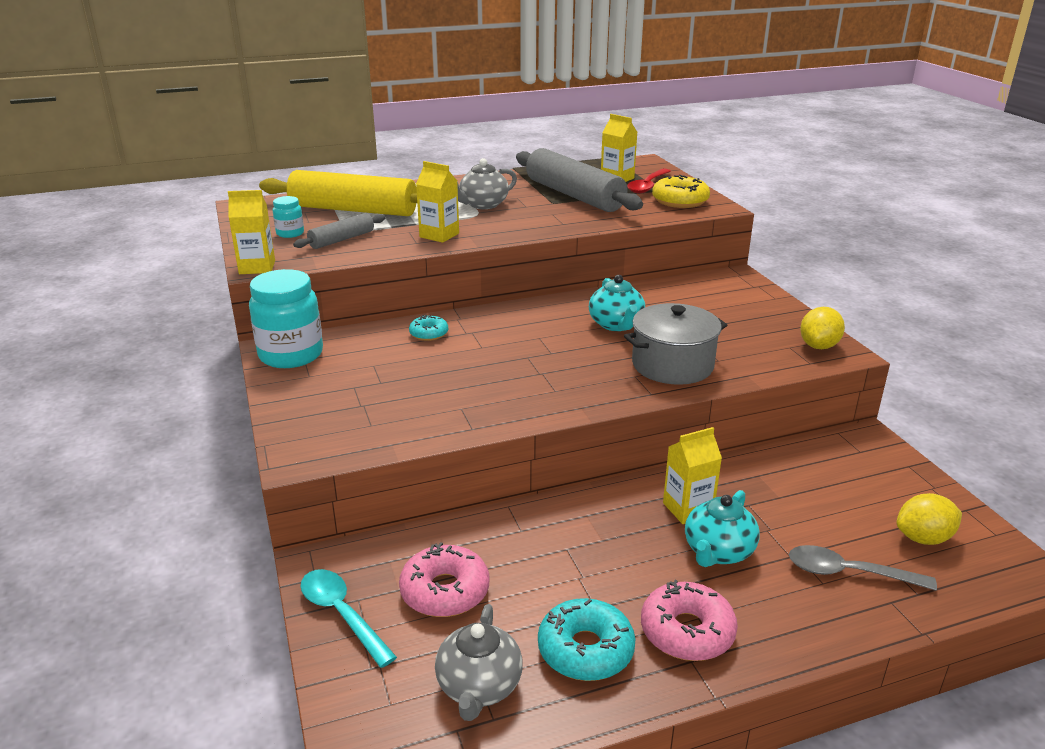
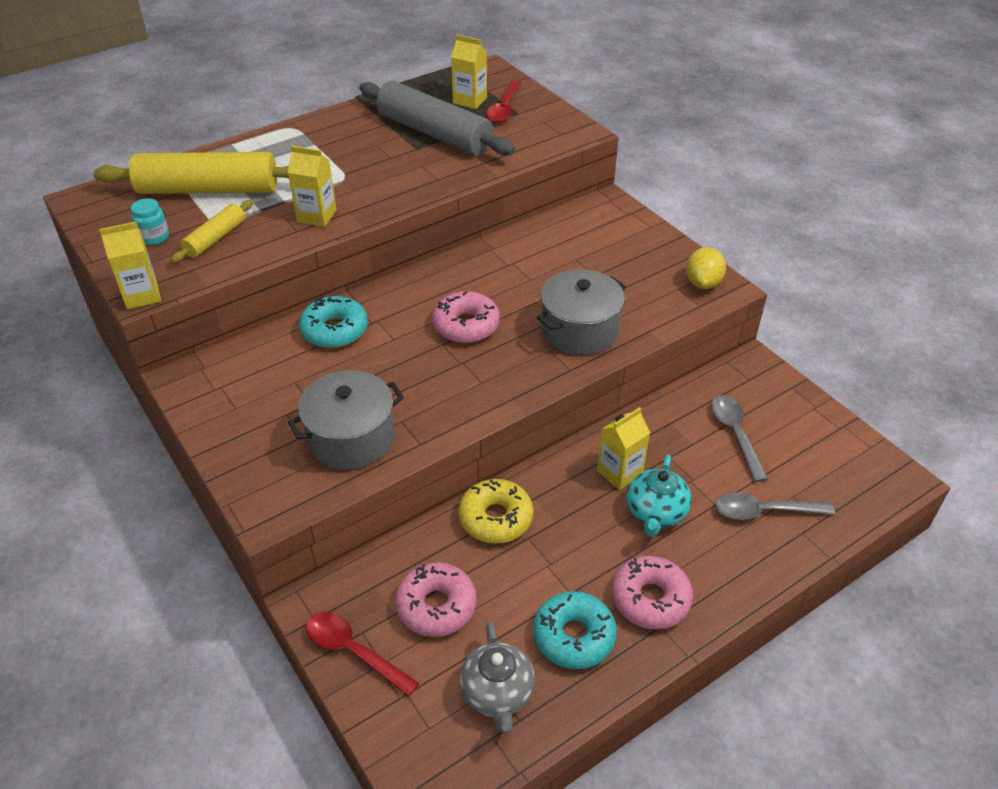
camera: 15 degrees left, 15 degrees up
(291, 355) = (204, 384): turquoise jar -> none
(341, 239) = (215, 238): grey rolling pin -> yellow rolling pin
(342, 615) = (354, 651): turquoise spoon -> red spoon
(406, 414) = (351, 438): none -> grey pot
(429, 334) = (334, 330): turquoise donut -> turquoise donut, size x1.71
(483, 205) = (344, 161): grey teapot -> none
(557, 346) = (466, 325): none -> pink donut
(616, 324) = (513, 287): turquoise teapot -> none
(680, 201) = (543, 128): yellow donut -> yellow donut (495, 518)
(831, 497) = (735, 434): none -> grey spoon
(923, 538) = (815, 463): yellow lemon -> none

